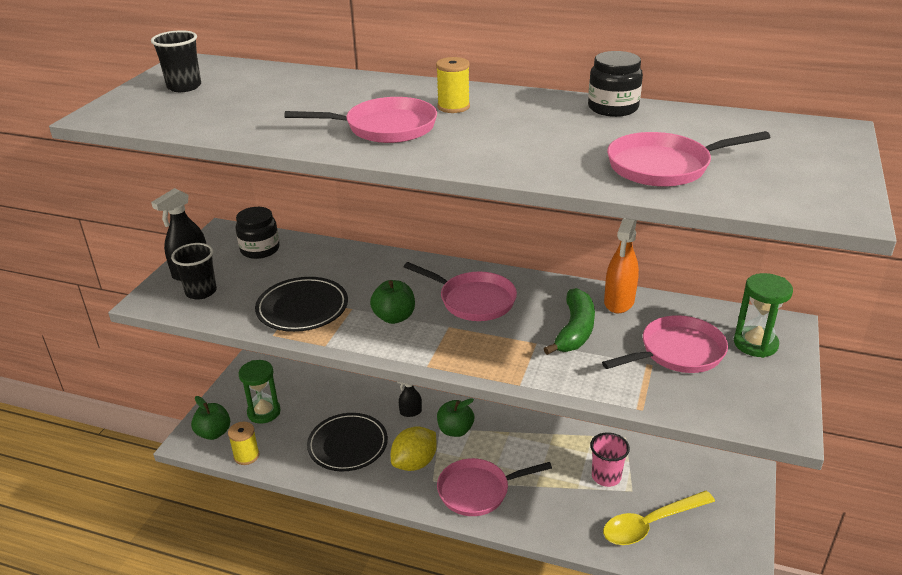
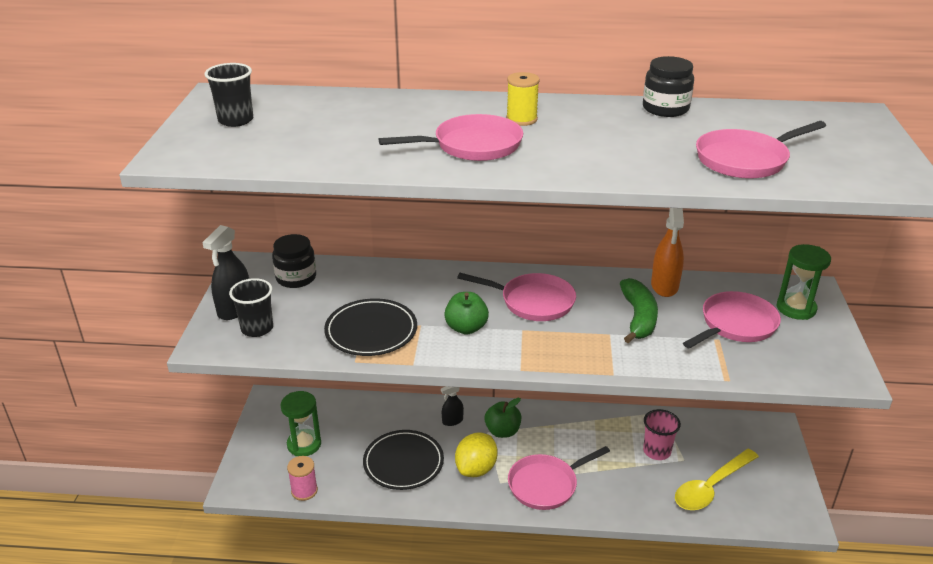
camera: 15 degrees left, 0 degrees up
(214, 433) = (260, 474): green apple -> none
(246, 456) = (304, 491): yellow spool -> pink spool

